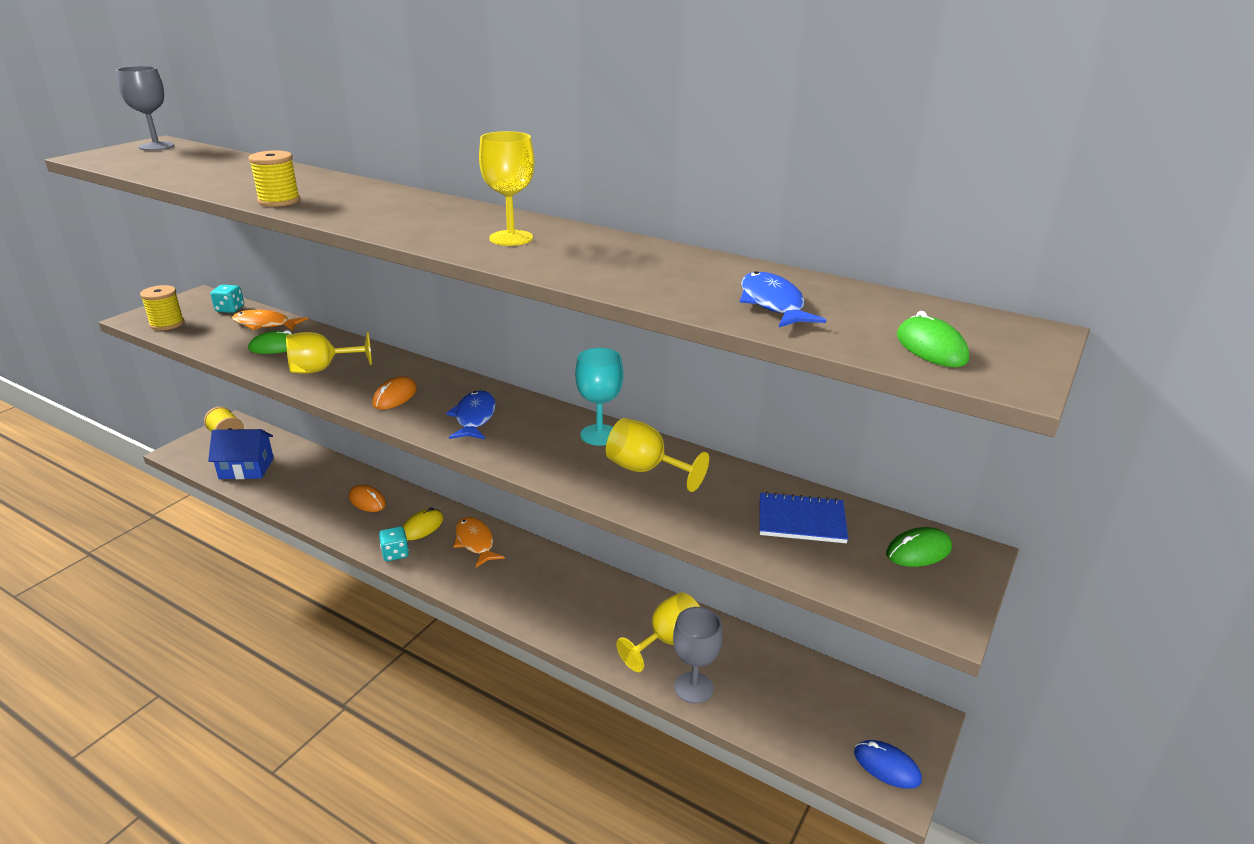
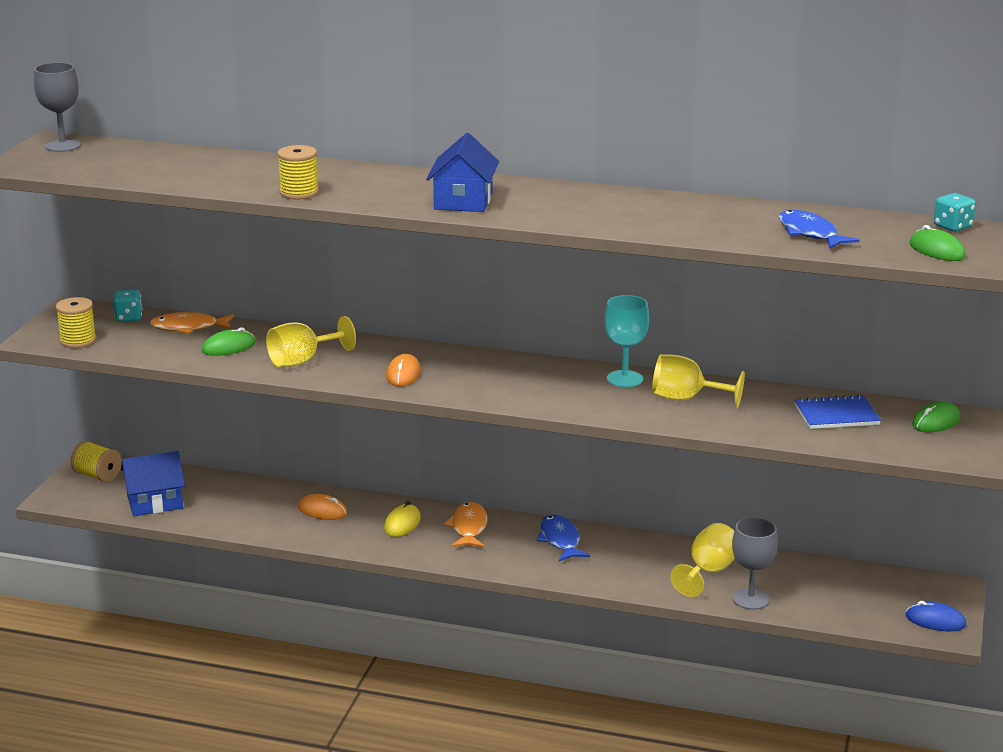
camera: 15 degrees left, 5 degrees down
(395, 554) = (393, 549): turquoise dice -> turquoise dice (952, 227)
(422, 224) = (463, 201): none -> blue house
(474, 417) = (497, 381): blue fish -> blue fish (560, 540)
(475, 542) = (468, 527): orange fish -> orange fish turned 45 degrees clockwise
(511, 238) = (555, 204): yellow goblet -> none

